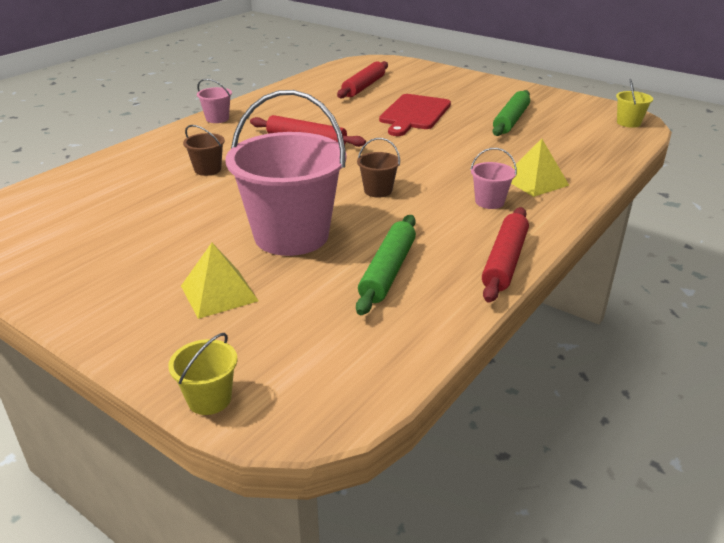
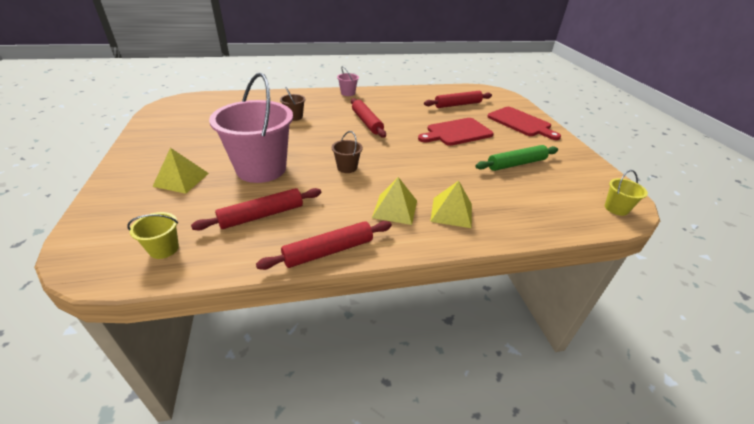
camera: 40 degrees right, 5 degrees up
(209, 399) = (82, 226): yellow bucket -> yellow bucket (164, 249)
(388, 271) = (262, 215): green rolling pin -> red rolling pin
(451, 83) = (521, 123): none -> red cutting board
(489, 202) = (395, 209): pink bucket -> yellow pyramid

